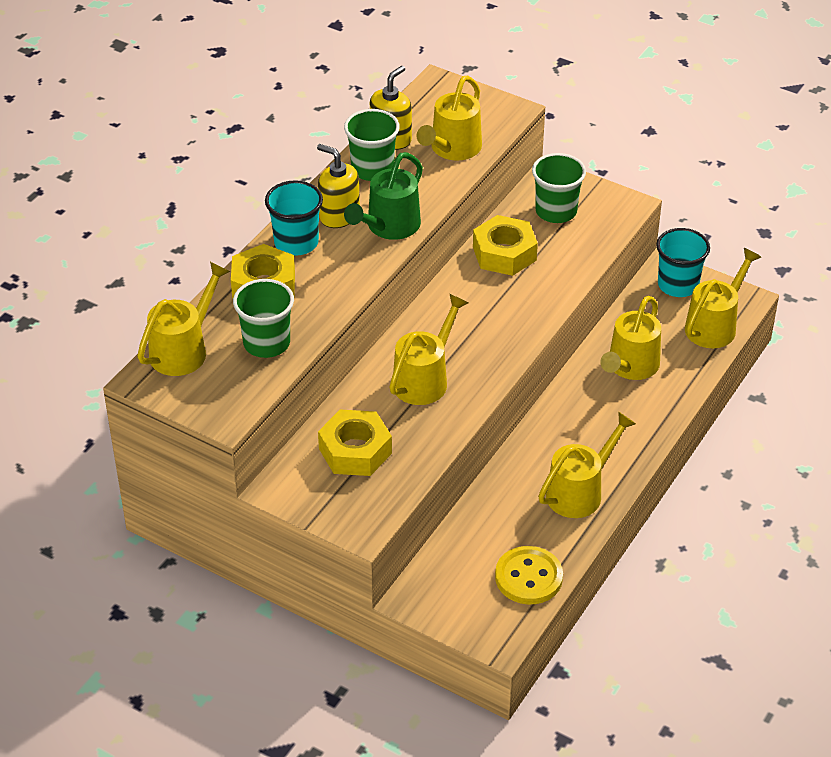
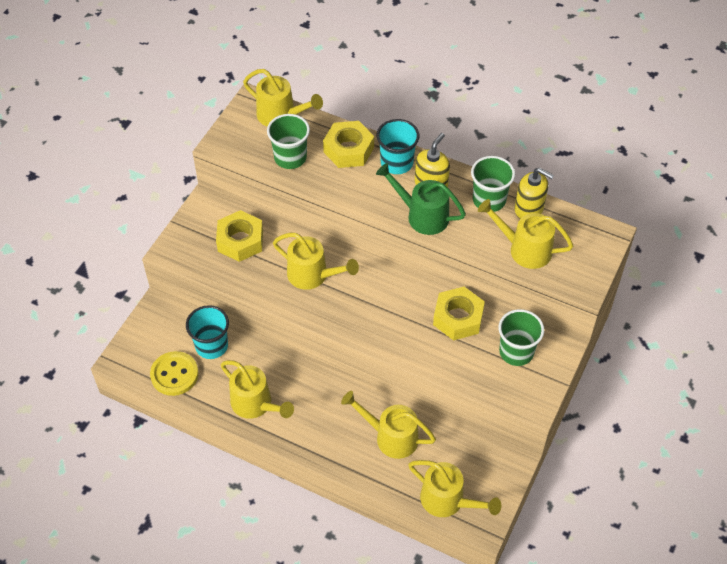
camera: 85 degrees right, 10 degrees up
(678, 285) = (494, 472): turquoise cup -> turquoise cup (211, 346)

